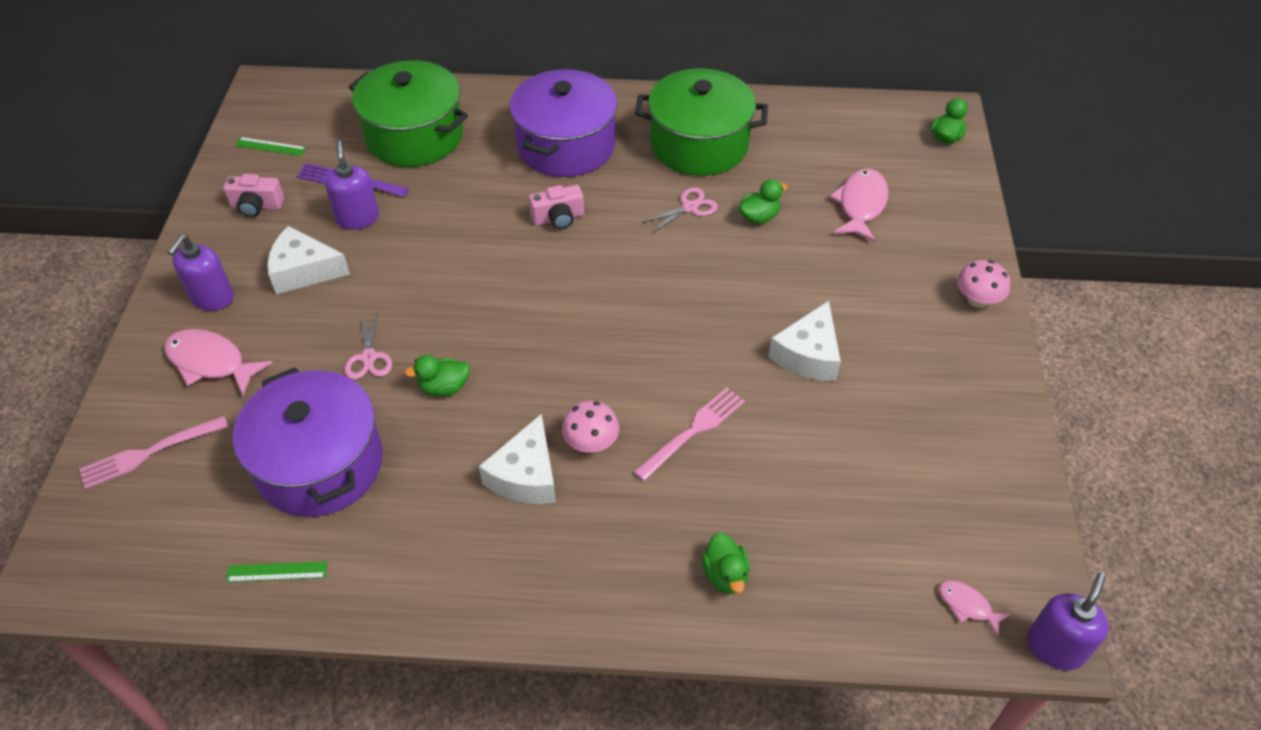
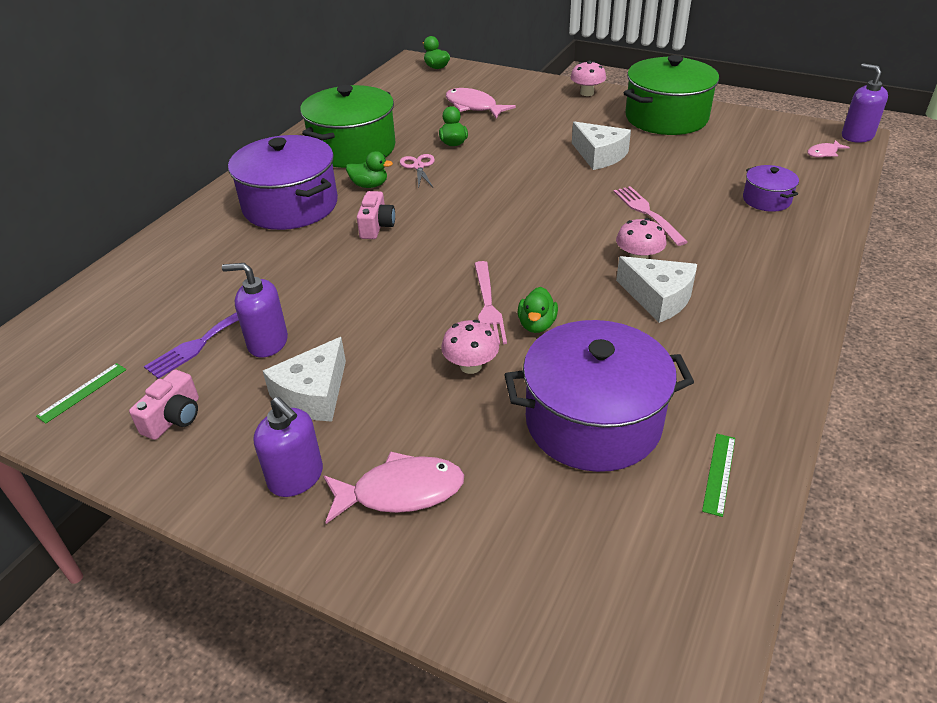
camera: 65 degrees left, 10 degrees down
(149, 453) = (512, 568): pink fork -> pink fork (488, 306)
(211, 362) = (401, 491): pink fish -> pink fish turned 150 degrees counterclockwise
(368, 357) = (470, 366): pink scissors -> pink mushroom
(414, 136) = (183, 285): green pot -> green pot (666, 118)
(725, 575) = (782, 228): green duck -> green duck (369, 185)
(789, 549) = (766, 200): none -> purple pot

